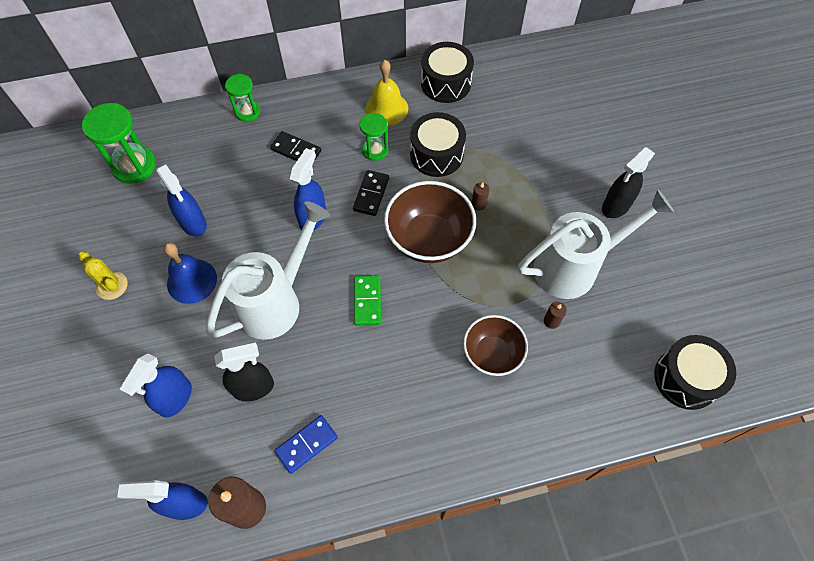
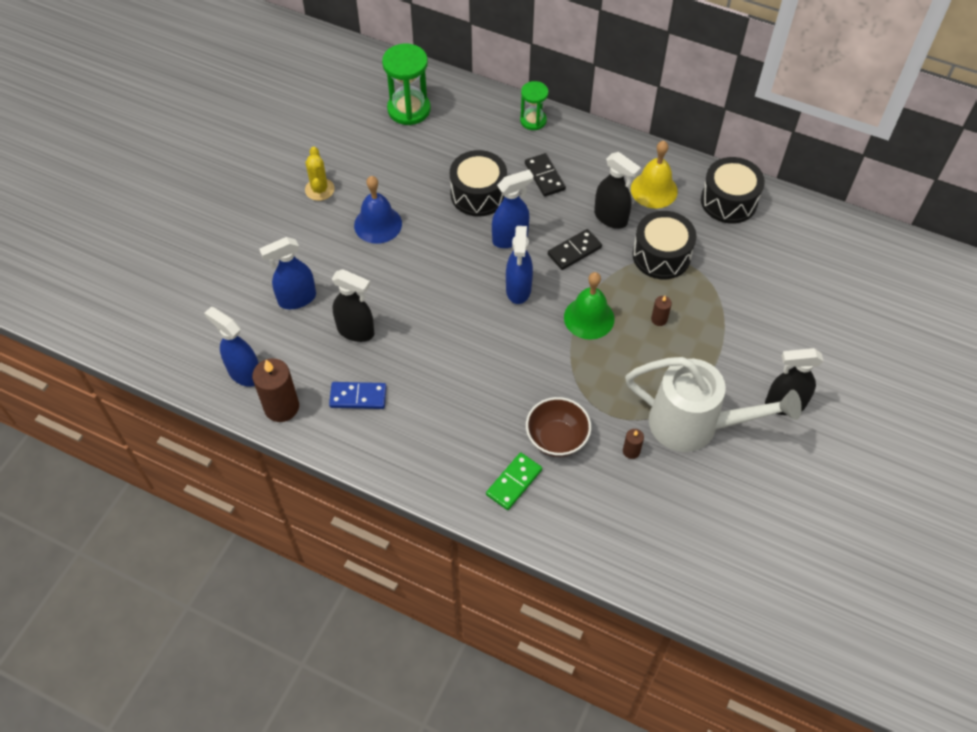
camera: 40 degrees right, 5 degrees down
(193, 223) = (415, 182): blue spray bottle -> blue spray bottle (518, 289)
(276, 301) = (426, 281): white watering can -> none
(367, 301) = (495, 330): green domino -> green domino (514, 482)
(375, 150) = (611, 218): green hourglass -> black spray bottle
(428, 239) = (589, 318): brown bowl -> green bell
(686, 378) = (704, 578): black drum -> black drum (478, 194)

